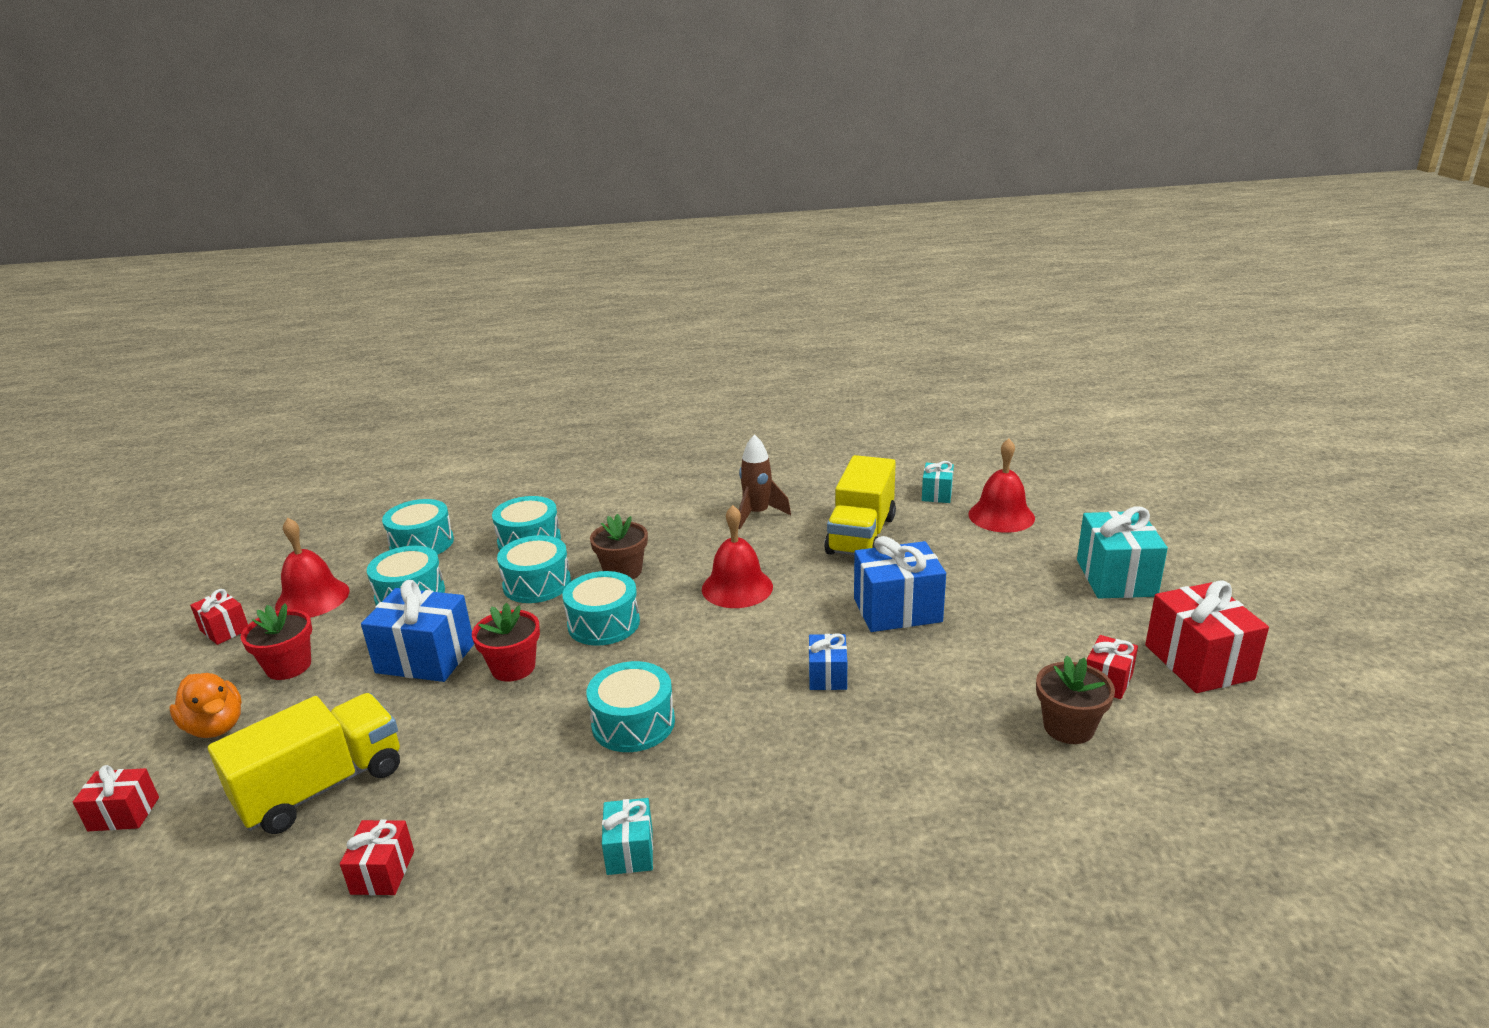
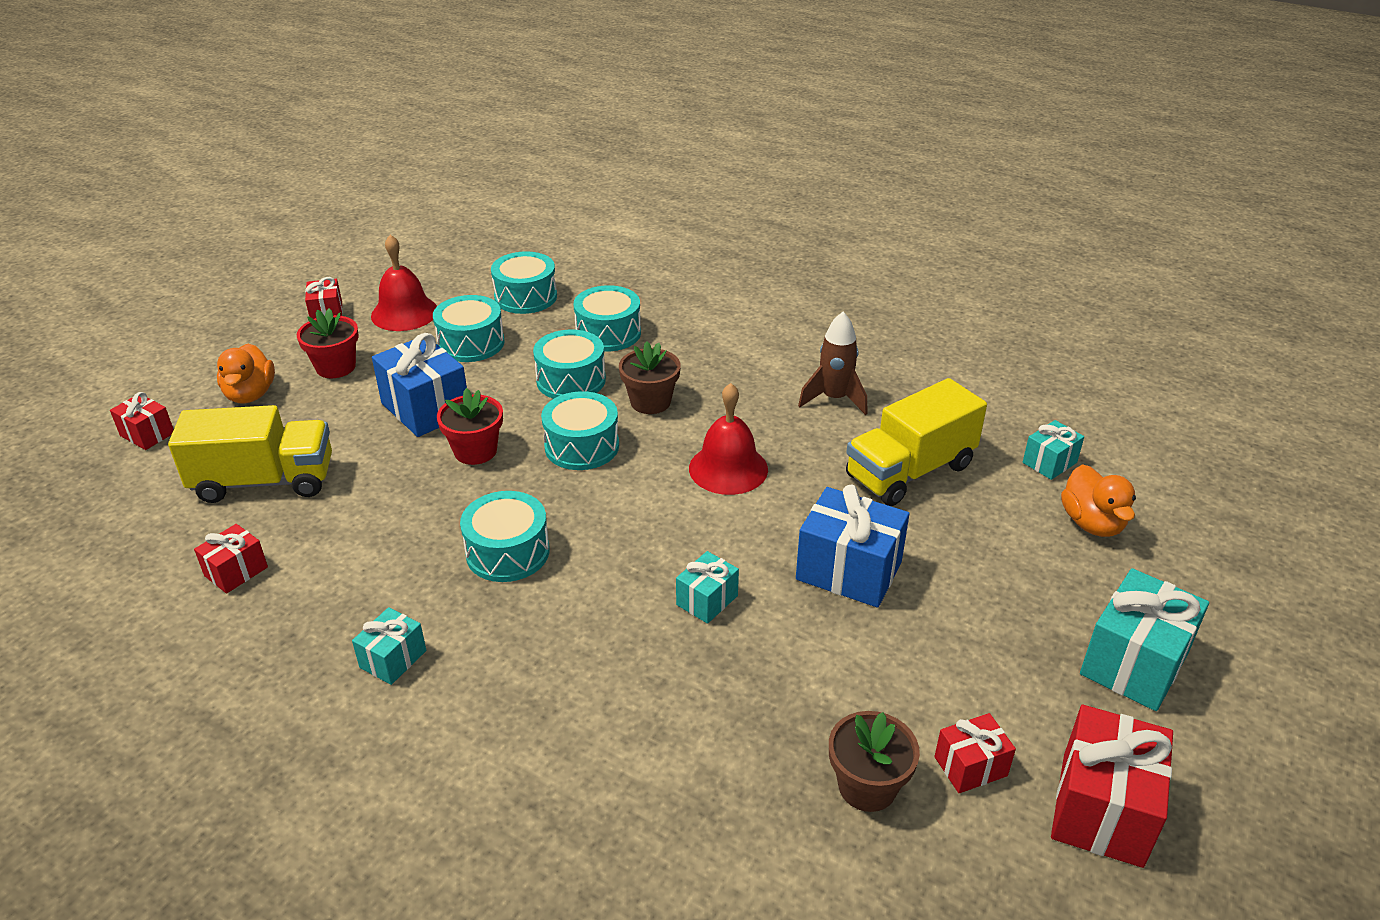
camera: 35 degrees right, 10 degrees up
(827, 675) = (707, 600): blue gift -> turquoise gift
(1001, 516) = (1092, 523): red bell -> orange duck

